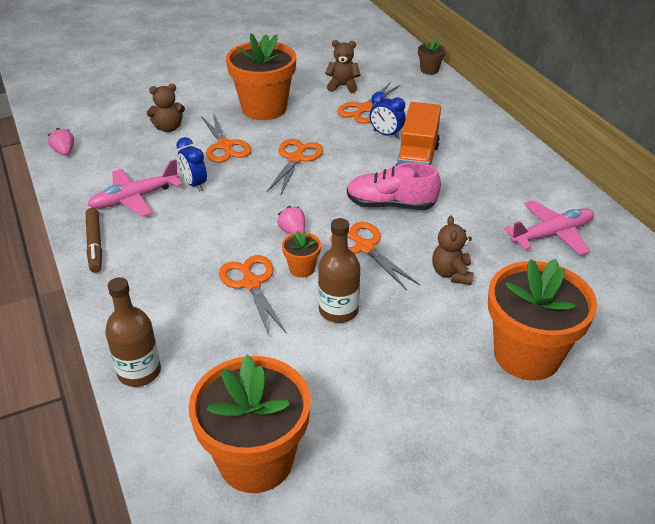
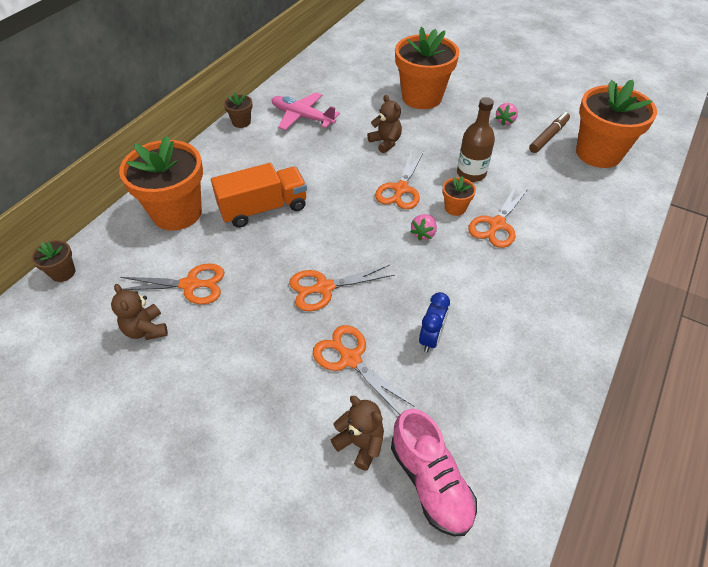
camera: 125 degrees left, 10 degrees up
(64, 152) = (500, 522): pink strawberry -> pink strawberry (505, 121)
(95, 245) = (573, 349): brown marker -> brown marker (548, 136)
(135, 198) = (494, 370): pink plane -> none
(139, 372) = (621, 230): brown bottle -> none
(225, 146) = (350, 359): orange scissors -> orange scissors turned 75 degrees counterclockwise
(264, 108) = (247, 374): orange flower pot -> orange flower pot (177, 213)
(386, 134) = (231, 246): blue clock -> none
(391, 205) = (338, 198): pink shoe -> pink shoe (430, 481)
(451, 274) = (385, 142): brown teddy bear -> brown teddy bear turned 90 degrees counterclockwise
(571, 191) = (241, 122): none -> brown flower pot

